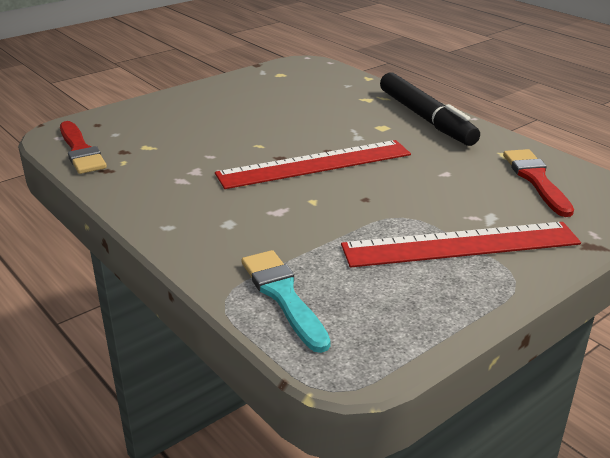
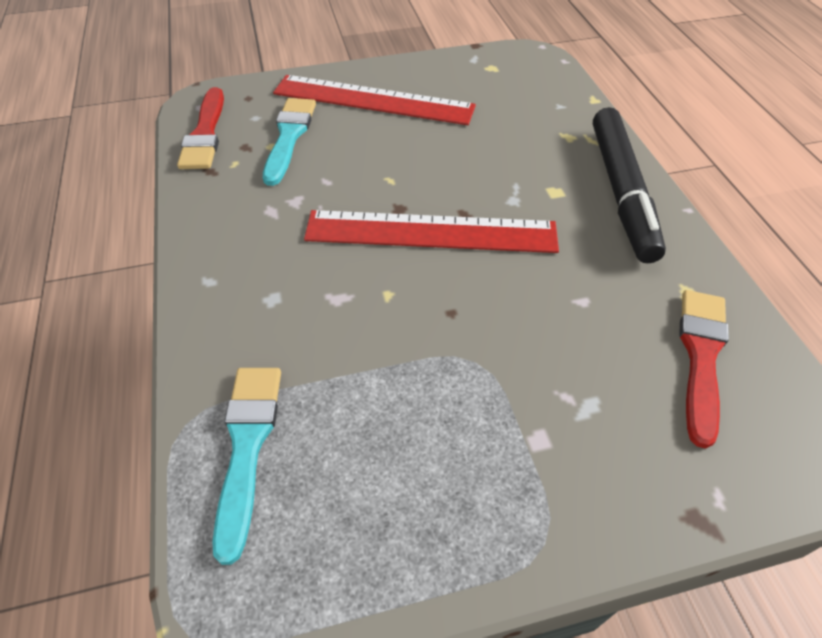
camera: 25 degrees right, 20 degrees up
(155, 138) = (289, 136): none -> turquoise brush
(461, 245) = (515, 443): red ruler -> red ruler (373, 100)

